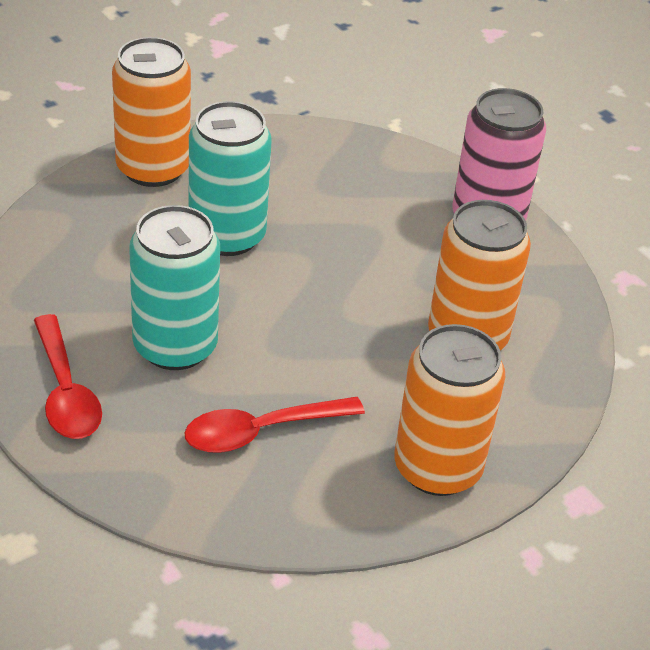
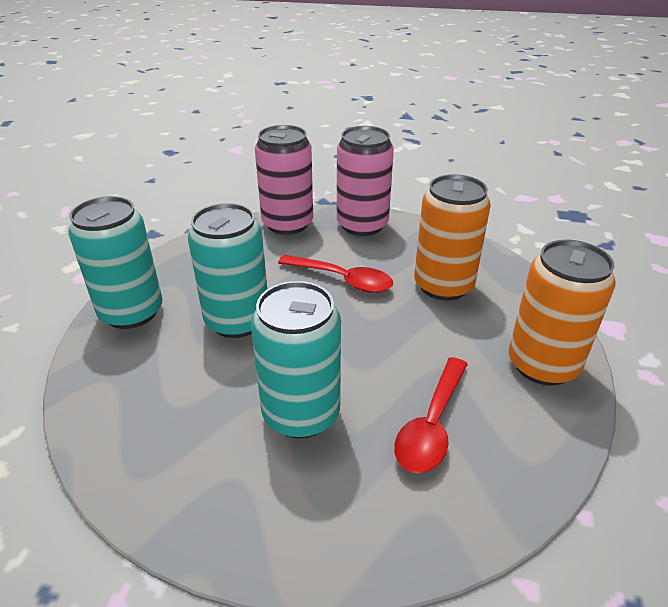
camera: 40 degrees left, 5 degrees down
(66, 392) = (270, 514): red spoon -> red spoon (343, 280)
(153, 168) = (131, 312): orange can -> turquoise can
(409, 167) = (287, 224): none -> pink can

